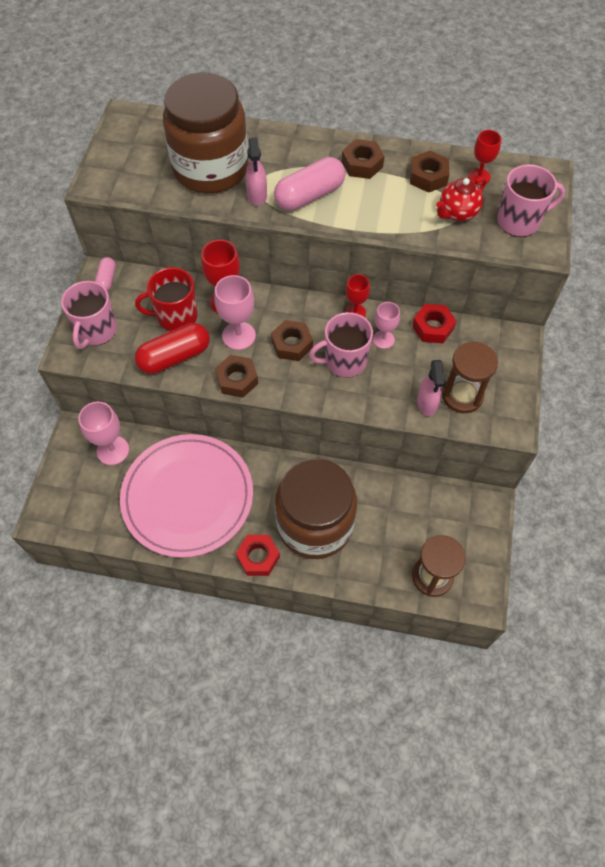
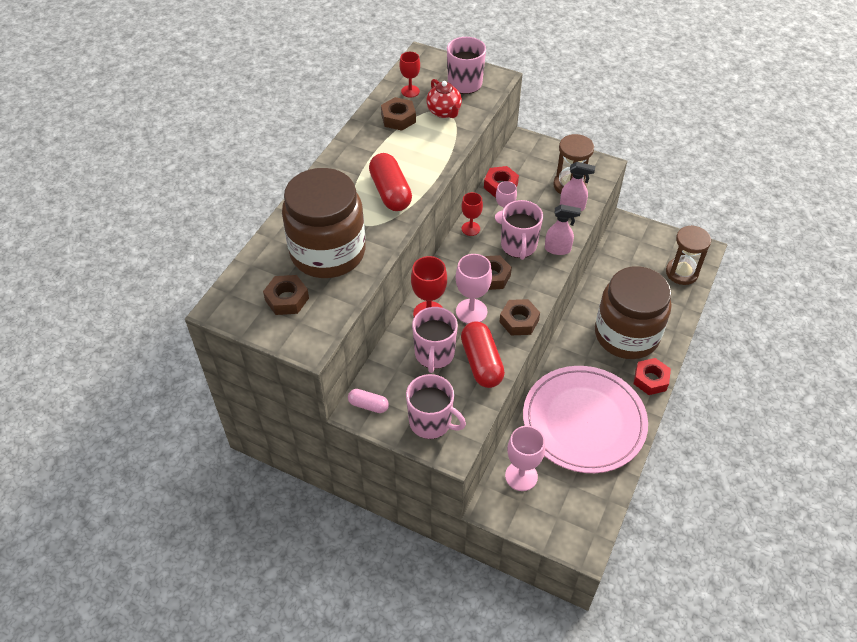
camera: 75 degrees left, 10 degrees down
(176, 316) = (434, 354): red mug -> pink mug
(257, 196) = (376, 226): pink spray bottle -> pink spray bottle (558, 249)
(309, 196) = (390, 192): pink capsule -> red capsule
(362, 164) = (367, 153): brown nut -> brown nut (287, 299)

